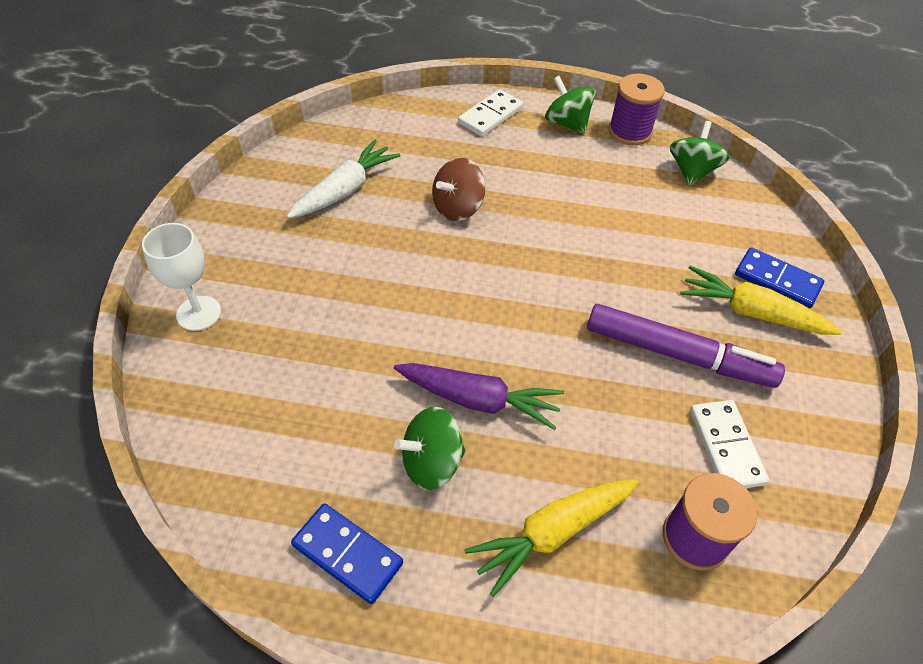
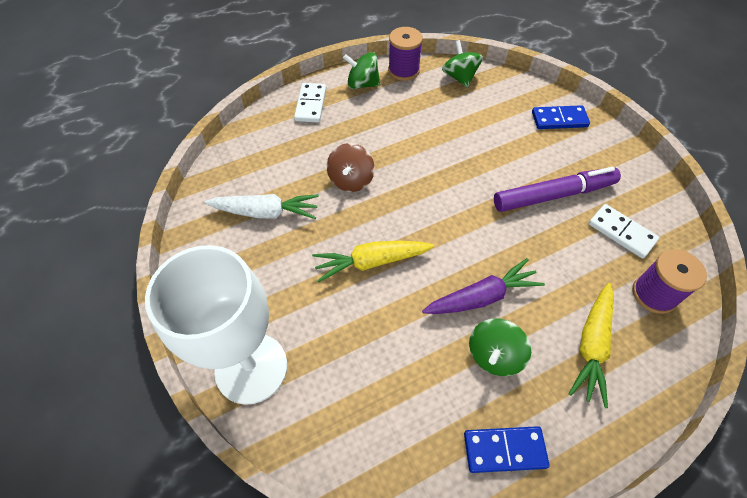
camera: 35 degrees left, 5 degrees up
(199, 313) = (251, 368): white goblet -> white goblet, size x1.93
(345, 190) = (265, 212): white carrot -> white carrot turned 90 degrees clockwise
(751, 312) = (564, 146): yellow carrot -> yellow carrot (371, 262)

